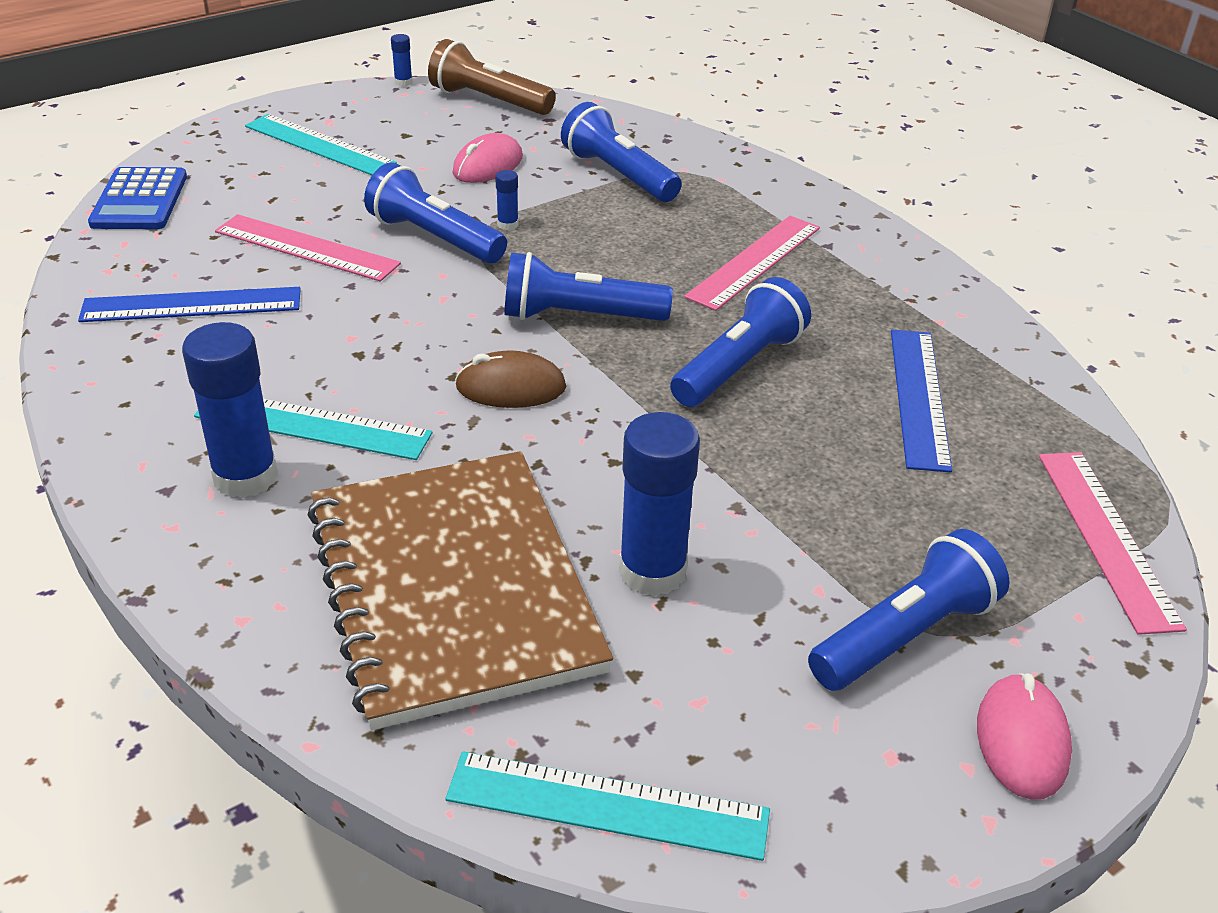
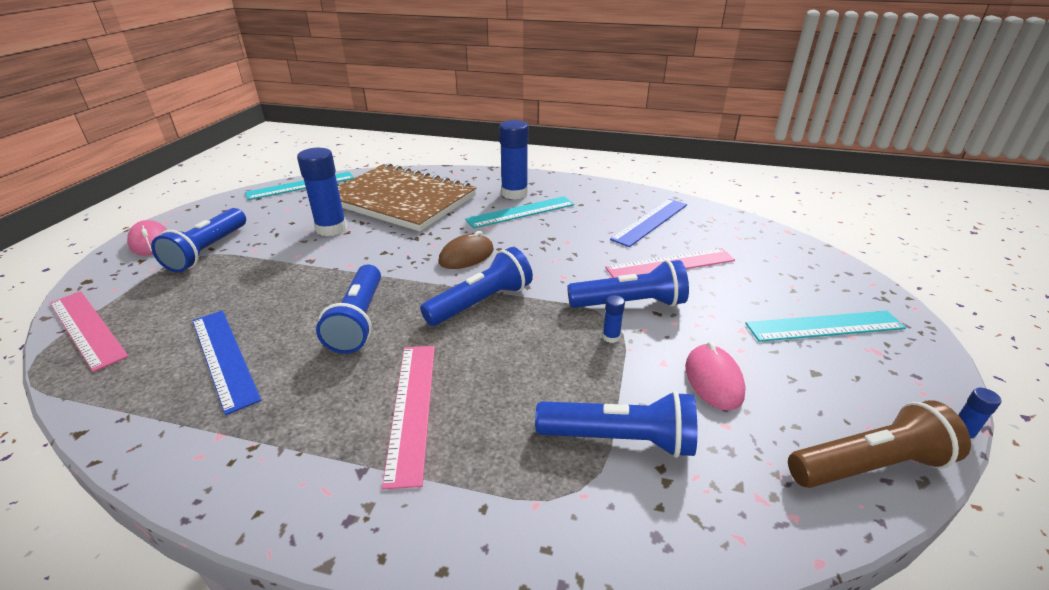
camera: 140 degrees right, 5 degrees down
(139, 200) = (787, 244): blue calculator -> none

